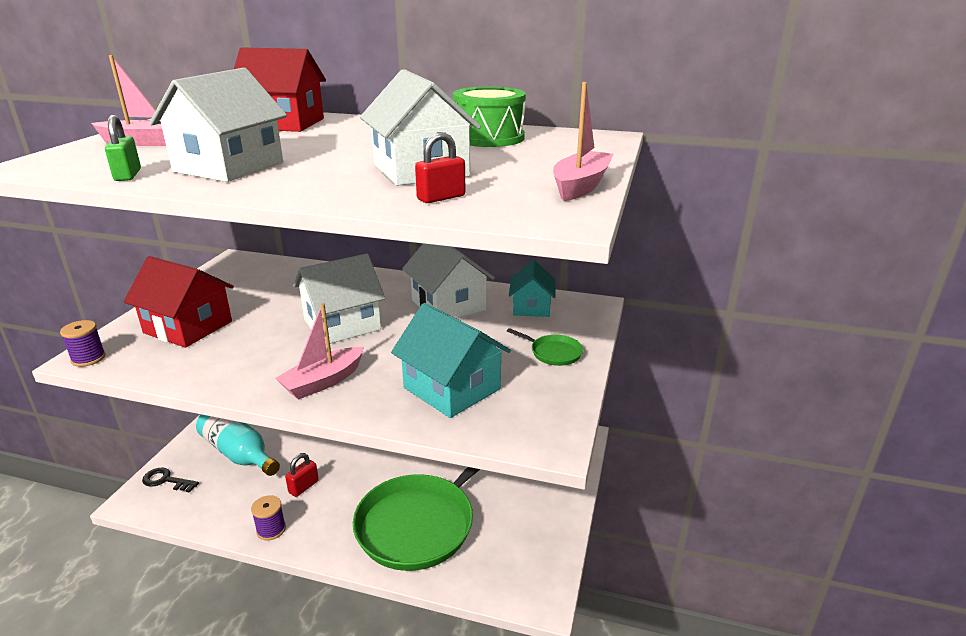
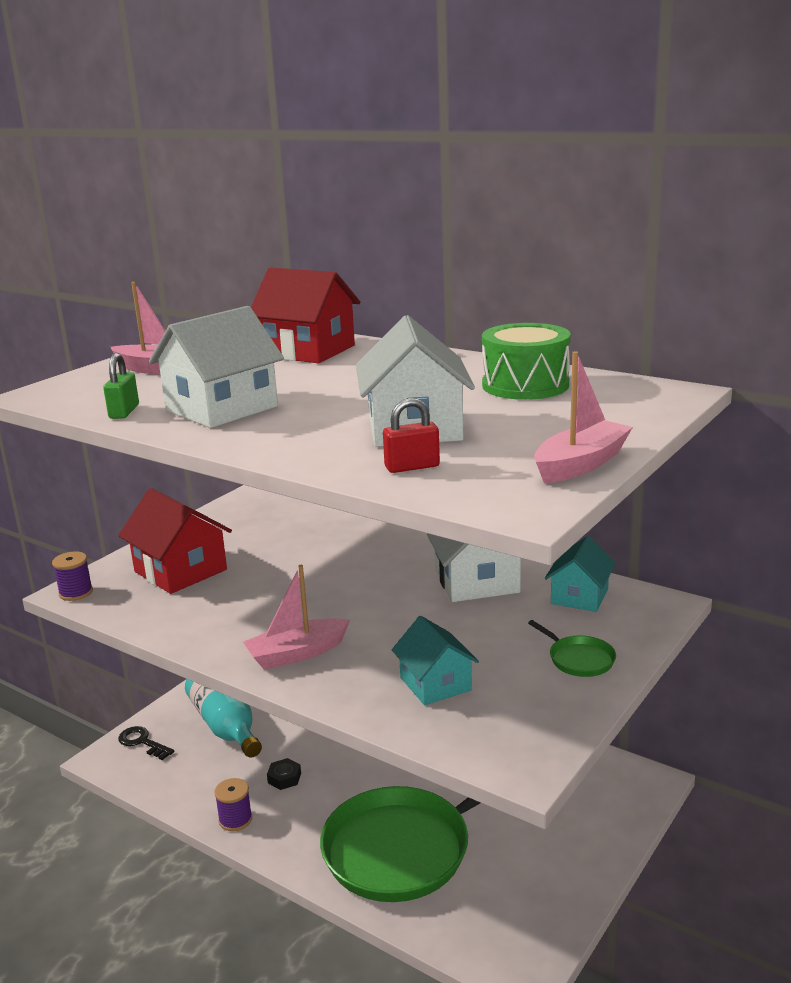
camera: 20 degrees right, 5 degrees down
(303, 487) = (284, 778): red padlock -> black nut
(342, 325) = (342, 589): white house -> none
(452, 388) = (435, 684): turquoise house -> turquoise house, size x0.64

